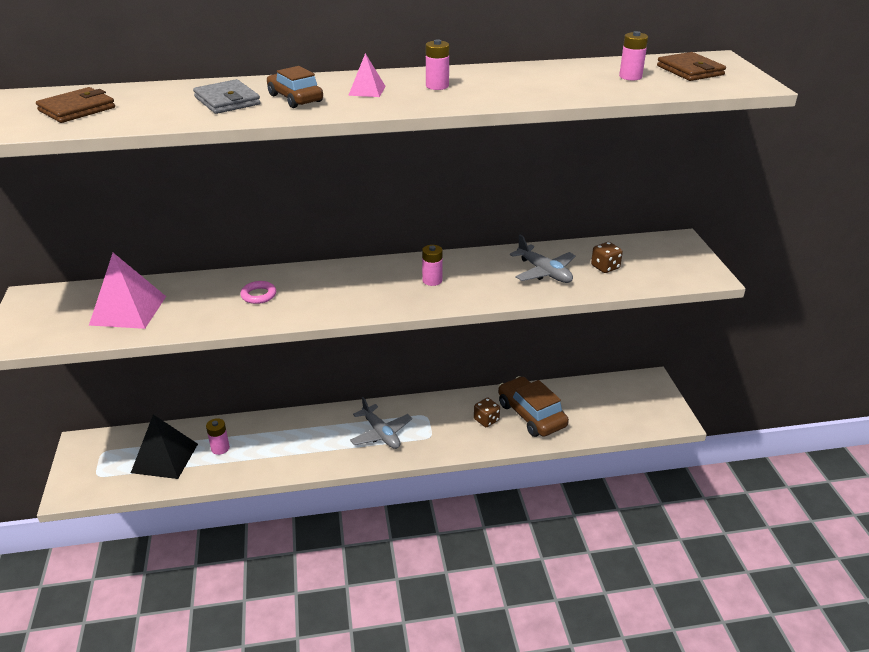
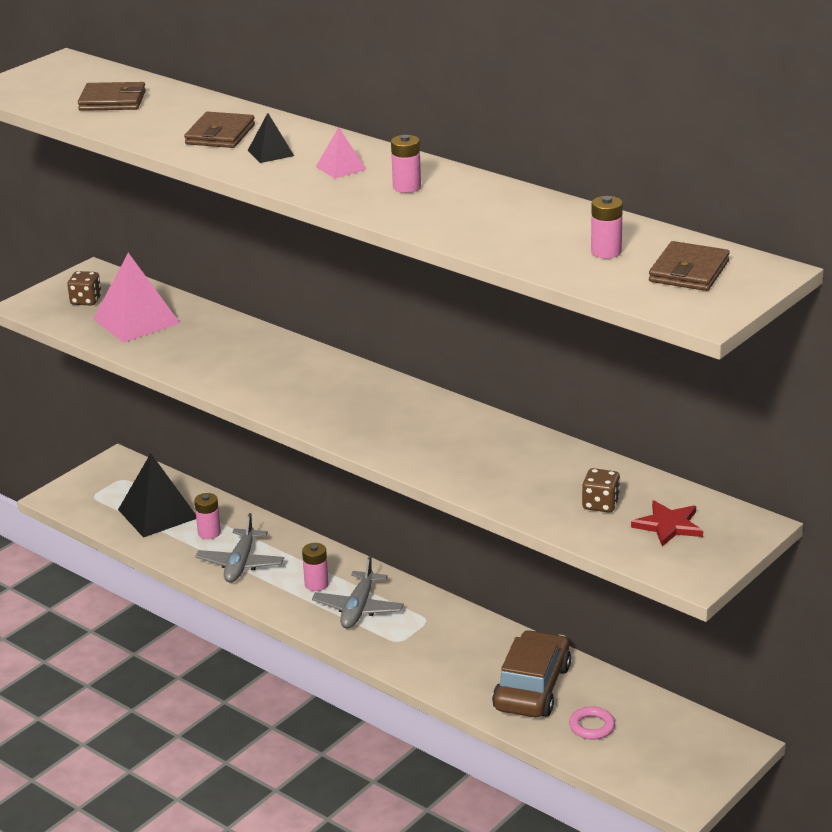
camera: 50 degrees right, 5 degrees down
(227, 101) = (220, 134): grey wallet -> brown wallet
(258, 295) = (246, 359): pink ring -> pink ring (592, 726)
(295, 98) = (271, 153): brown car -> black pyramid
(432, 280) = (408, 425): pink battery -> pink battery (316, 584)
(486, 420) = (477, 662): brown dice -> brown dice (86, 300)
(544, 272) = (528, 475): grey plane -> grey plane (240, 564)
(652, 260) = (668, 525): none -> red star

